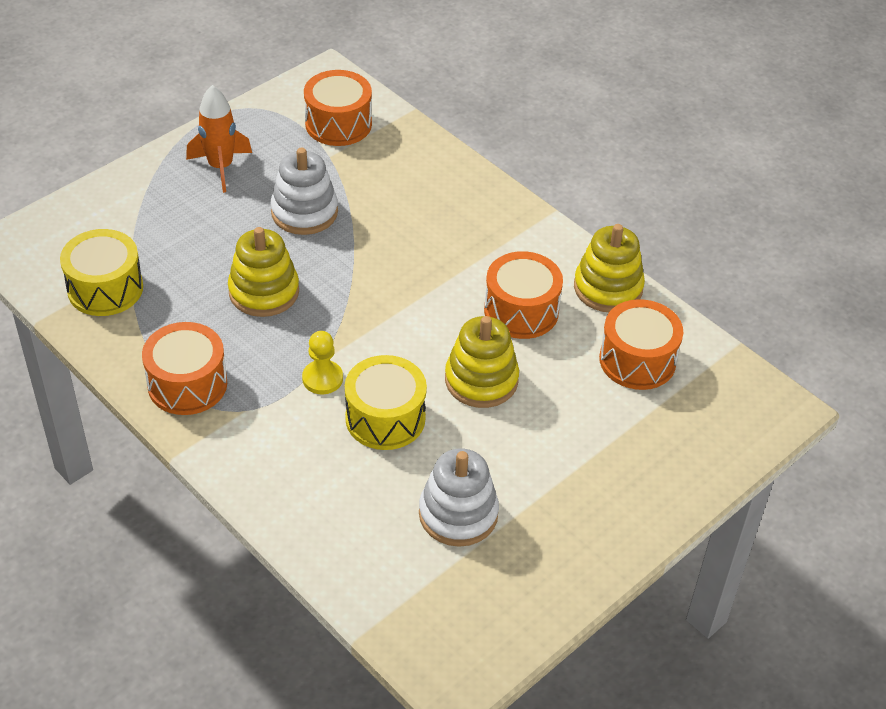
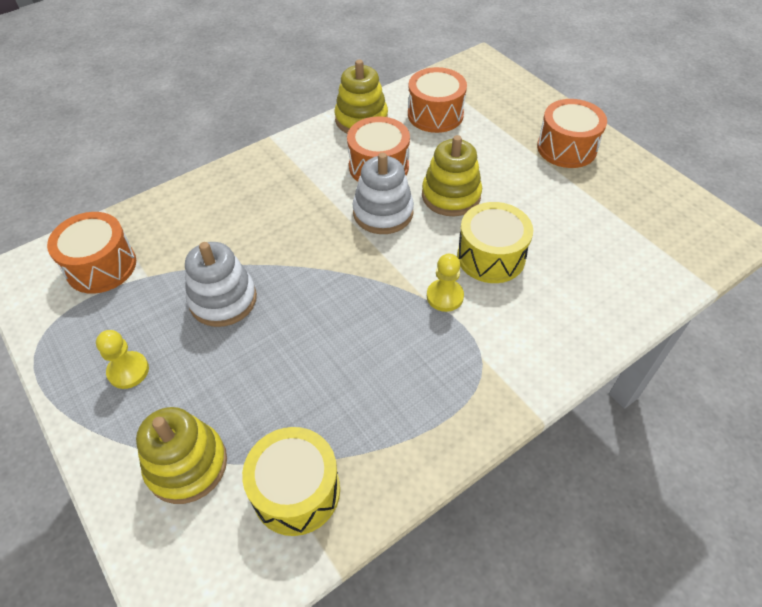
camera: 80 degrees left, 5 degrees up
(187, 384) = (447, 406): orange drum -> orange drum (566, 148)
(221, 167) = (128, 371): orange rocket -> yellow pawn
(264, 292) = (328, 337): yellow stacking toy -> yellow stacking toy (187, 465)
(458, 514) = (586, 220): white stacking toy -> white stacking toy (383, 212)

